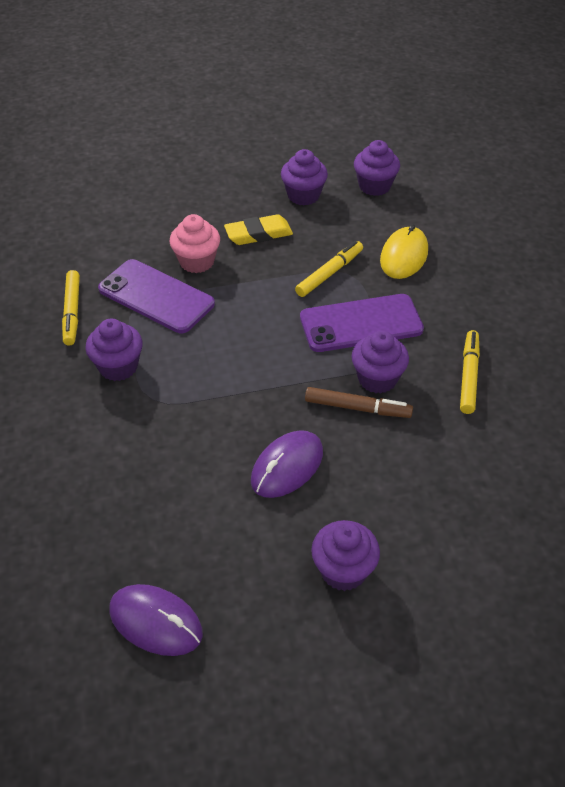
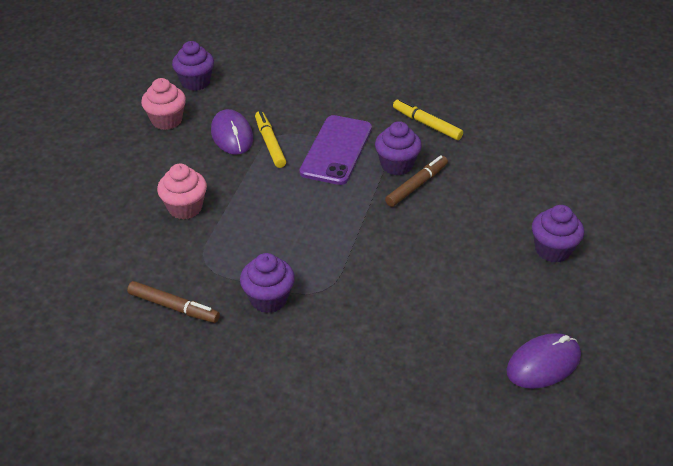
camera: 60 degrees left, 5 degrees down
(72, 312) = (174, 307): yellow marker -> brown marker
(156, 296) = (204, 247): purple phone -> none
(258, 234) = (187, 161): yellow eraser -> none
(287, 466) = (445, 241): purple mouse -> purple mouse (232, 135)
(303, 195) = (166, 120): purple cupcake -> pink cupcake
(404, 256) = (286, 101): yellow mouse -> none

